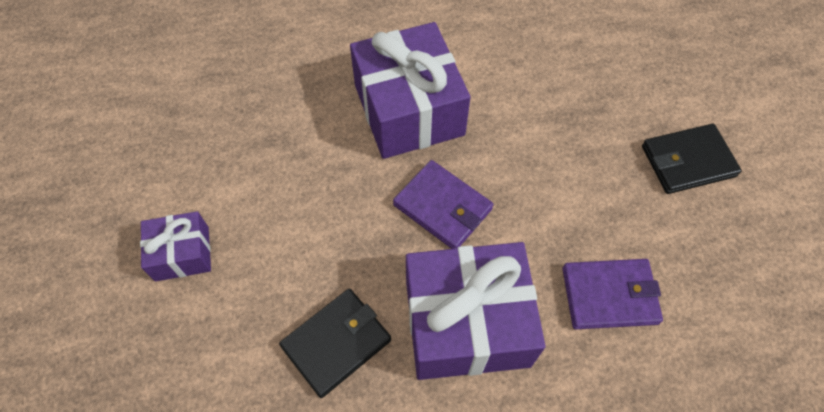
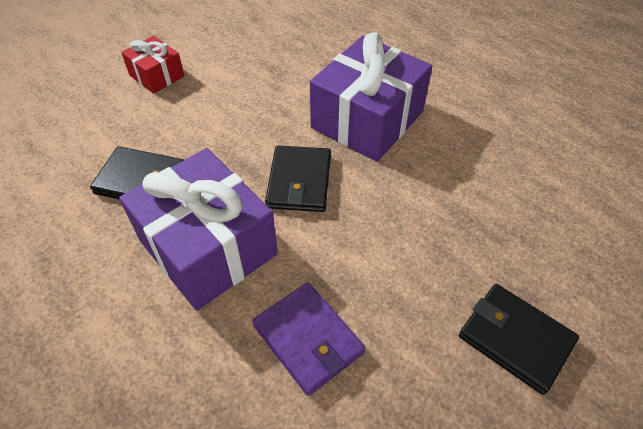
camera: 55 degrees right, 10 degrees down
(182, 253) = (157, 76): purple gift -> red gift
(442, 207) = (299, 181): purple wallet -> black wallet

